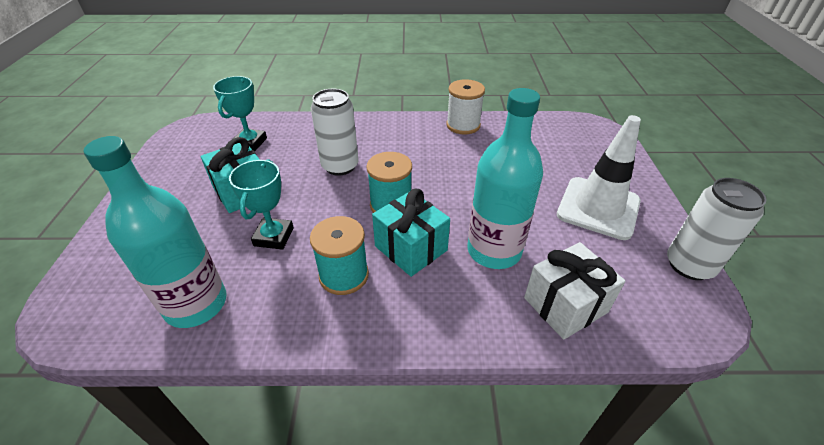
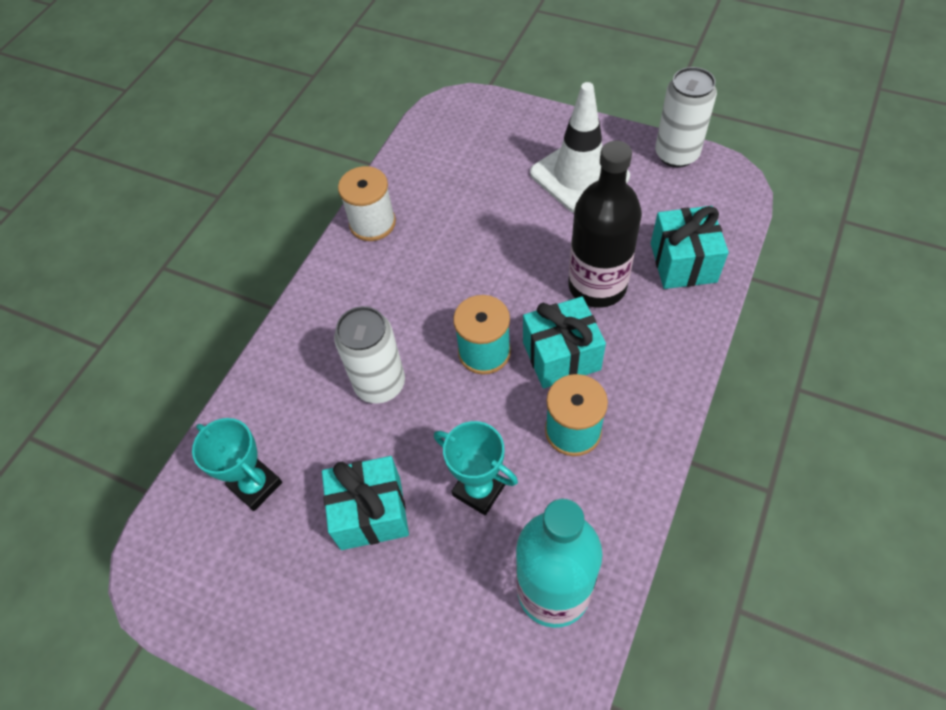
camera: 60 degrees left, 15 degrees up
(494, 251) = (597, 286): turquoise bottle -> black bottle
(565, 305) = (683, 262): white gift -> turquoise gift

